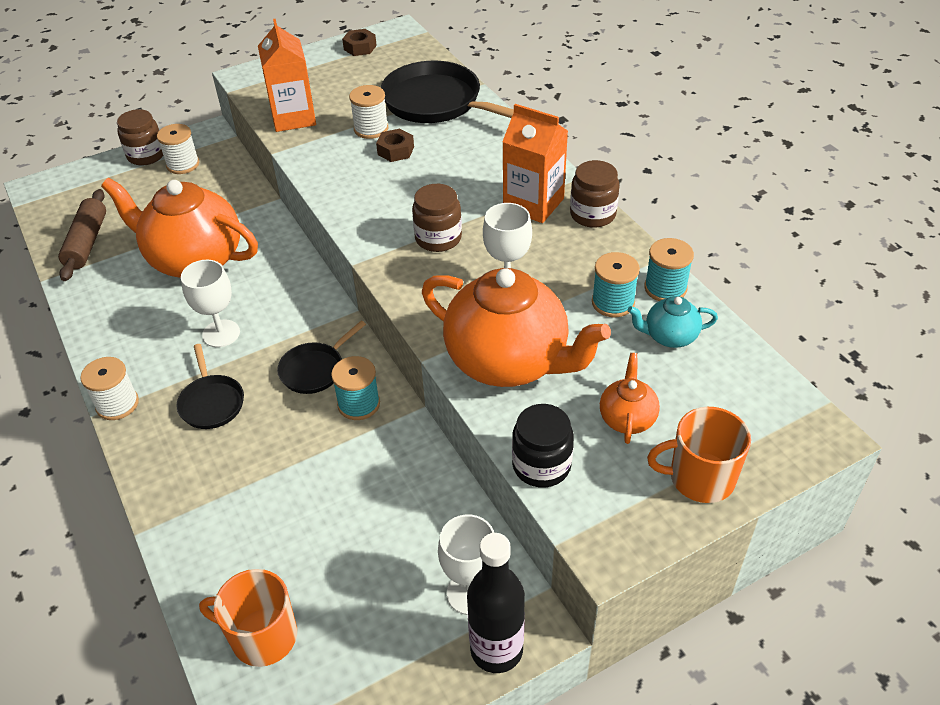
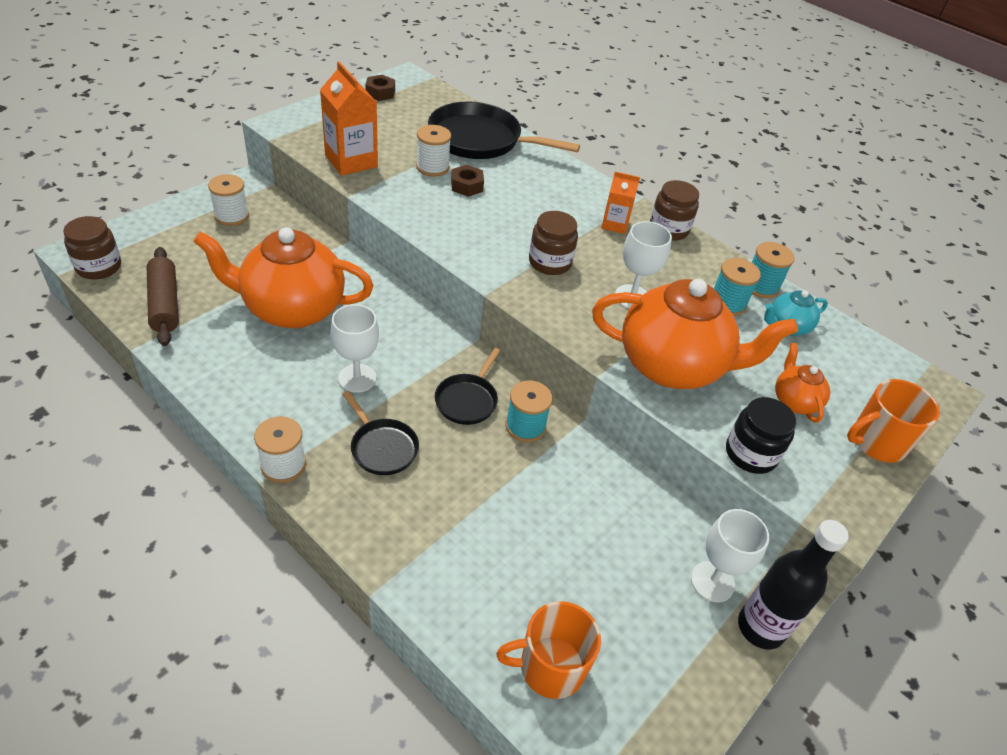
camera: 25 degrees left, 0 degrees up
(146, 155) = (187, 210): brown jar -> brown jar (99, 267)
(533, 204) = (615, 224): orange carton -> orange carton, size x0.59

